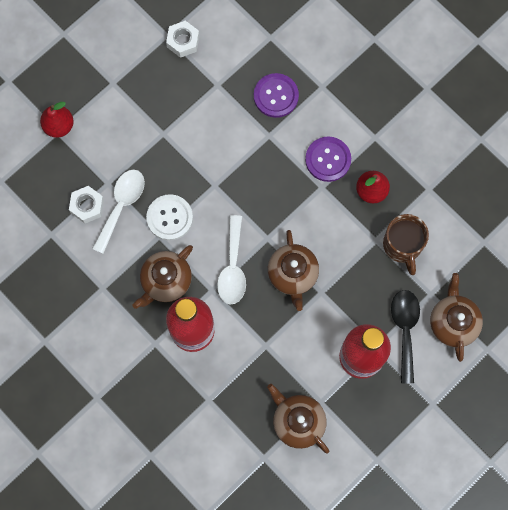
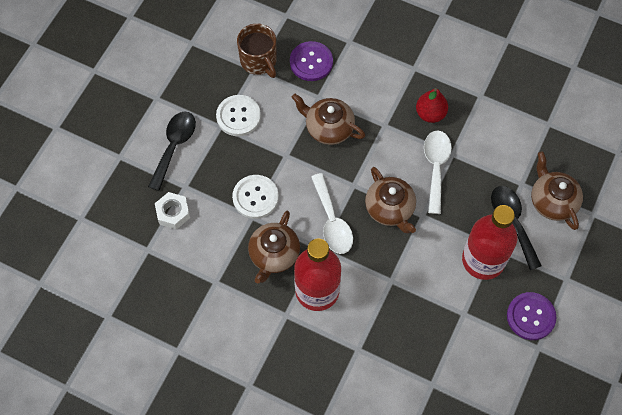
camera: 20 degrees left, 10 degrees down
(59, 126) = (119, 151): red pear -> none
(112, 139) = (174, 146): none -> black spoon
(121, 206) = (205, 202): white spoon -> white spoon (436, 167)
(183, 41) = (208, 43): white nut -> none
(184, 129) = (238, 116): none -> white button
(298, 421) = (450, 339): brown teapot -> brown teapot (328, 128)
(328, 159) = (380, 100): purple button -> purple button (530, 316)
(402, 245) = (478, 151): brown mug -> brown mug (259, 61)

